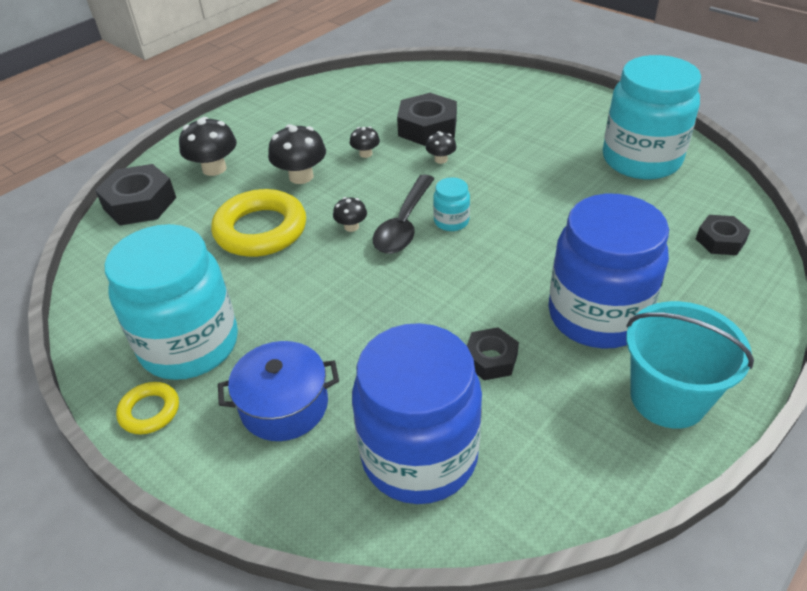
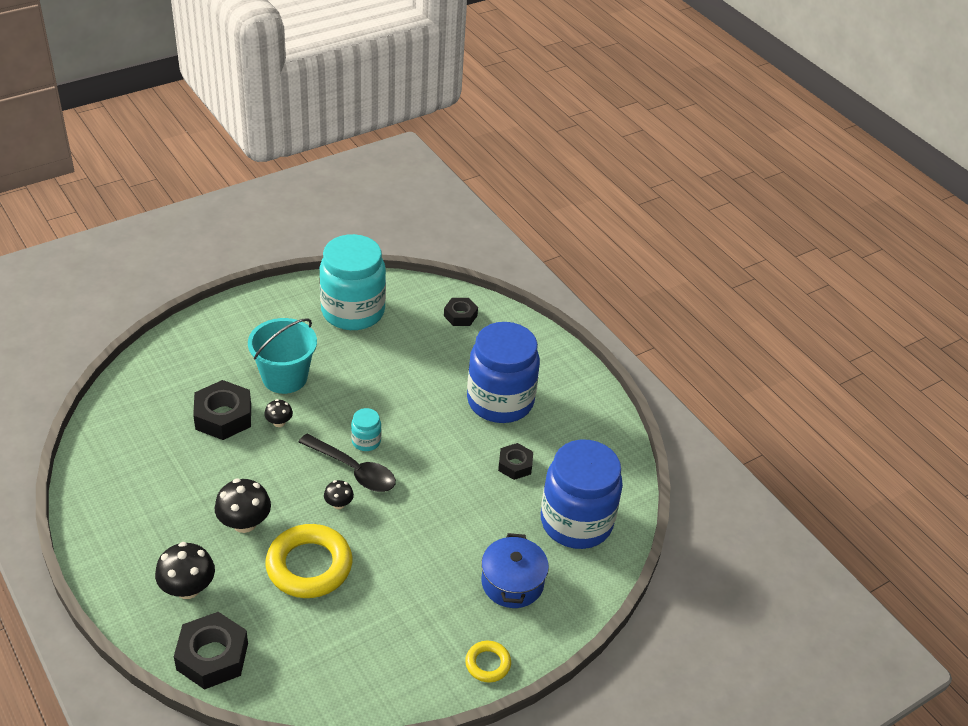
camera: 80 degrees left, 0 degrees up
(190, 345) = (430, 632): turquoise jar -> none
(365, 154) = (237, 469): black mushroom -> none
(668, 397) = (575, 398): turquoise bucket -> turquoise bucket (284, 377)

